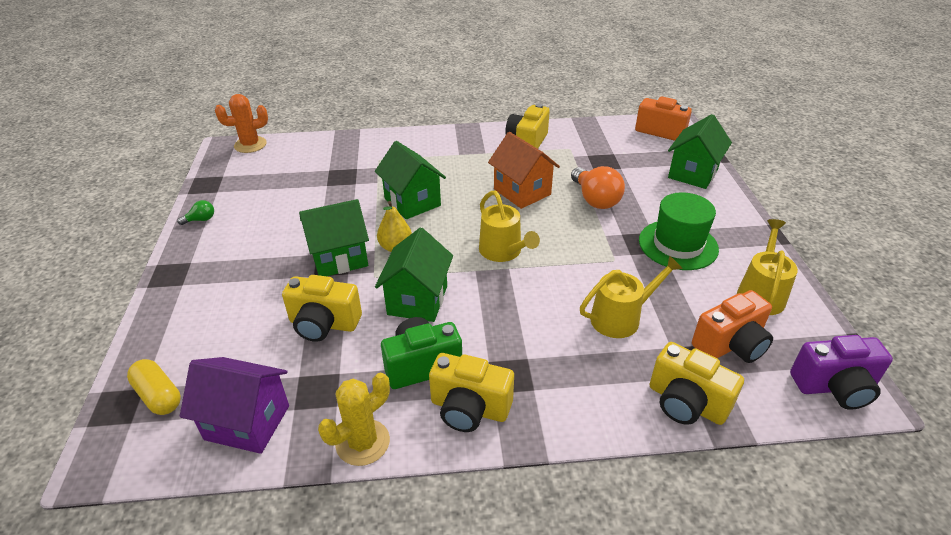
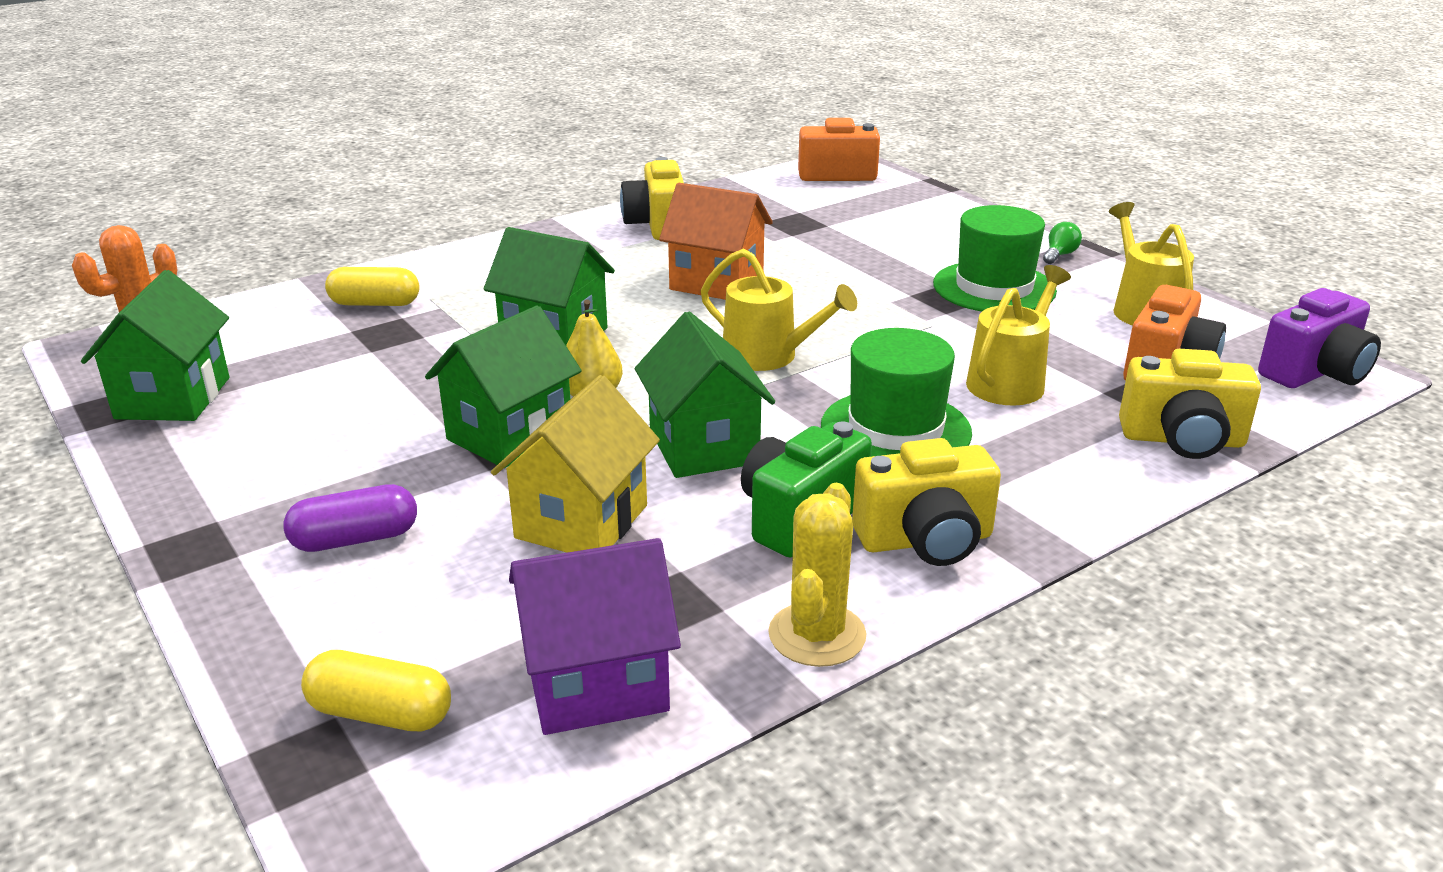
camera: 30 degrees left, 10 degrees down
(201, 220) = (165, 458): green light bulb -> green light bulb (1059, 255)
(229, 294) = (355, 539): none -> purple capsule
(324, 324) = (582, 521): yellow camera -> yellow house
(352, 156) = (375, 303): none -> yellow capsule
(523, 327) = (895, 429): none -> green hat
(595, 199) = (832, 267): orange light bulb -> none
(693, 173) = (929, 210): green house -> green house (173, 398)

